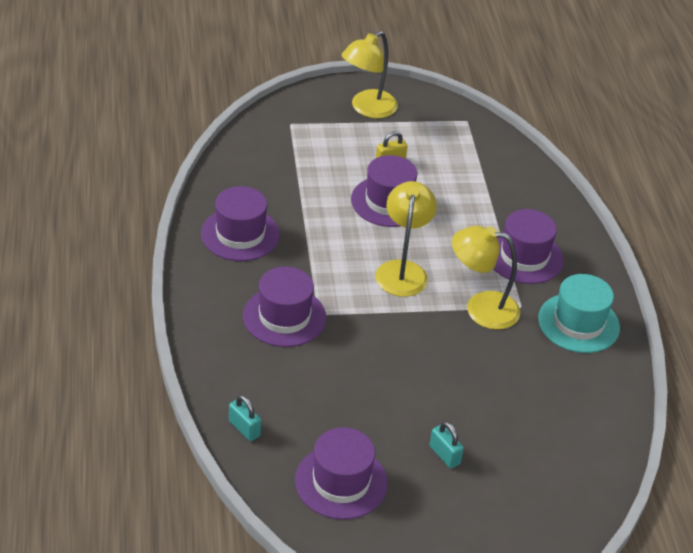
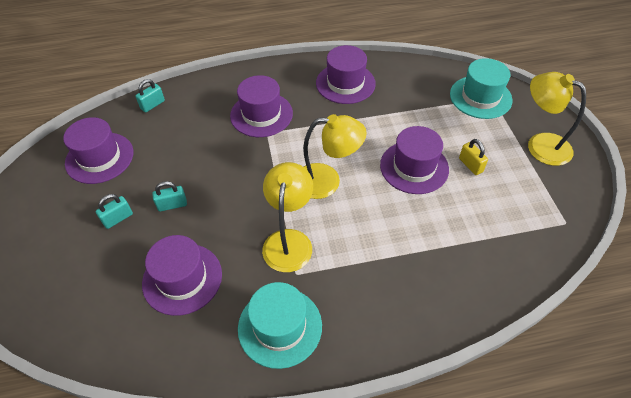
camera: 90 degrees right, 10 degrees up
(288, 131) = (480, 97): none -> turquoise hat
(427, 404) = (172, 205): none -> turquoise padlock
(524, 256) = (368, 276): purple hat -> purple hat (182, 278)

